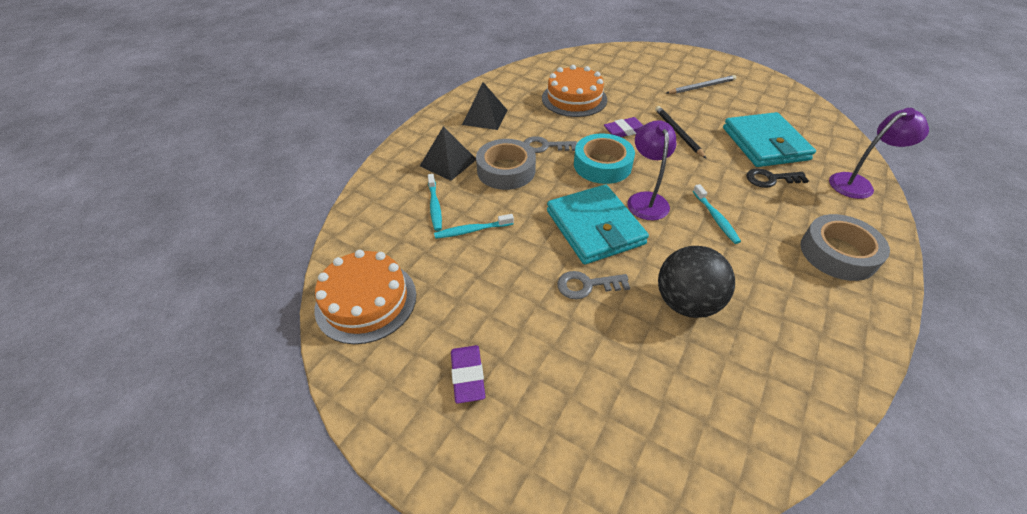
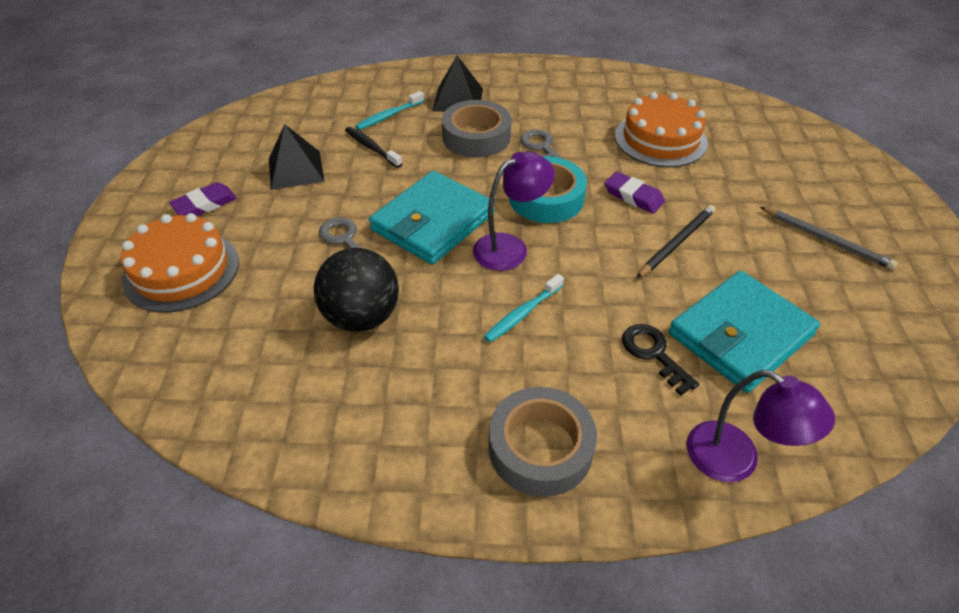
camera: 60 degrees right, 0 degrees up
(366, 301) = (254, 126): orange cake -> orange cake (181, 270)
(472, 230) = (371, 147): turquoise toothbrush -> black toothbrush
(485, 117) = (555, 93): black pyramid -> black pyramid (295, 170)

